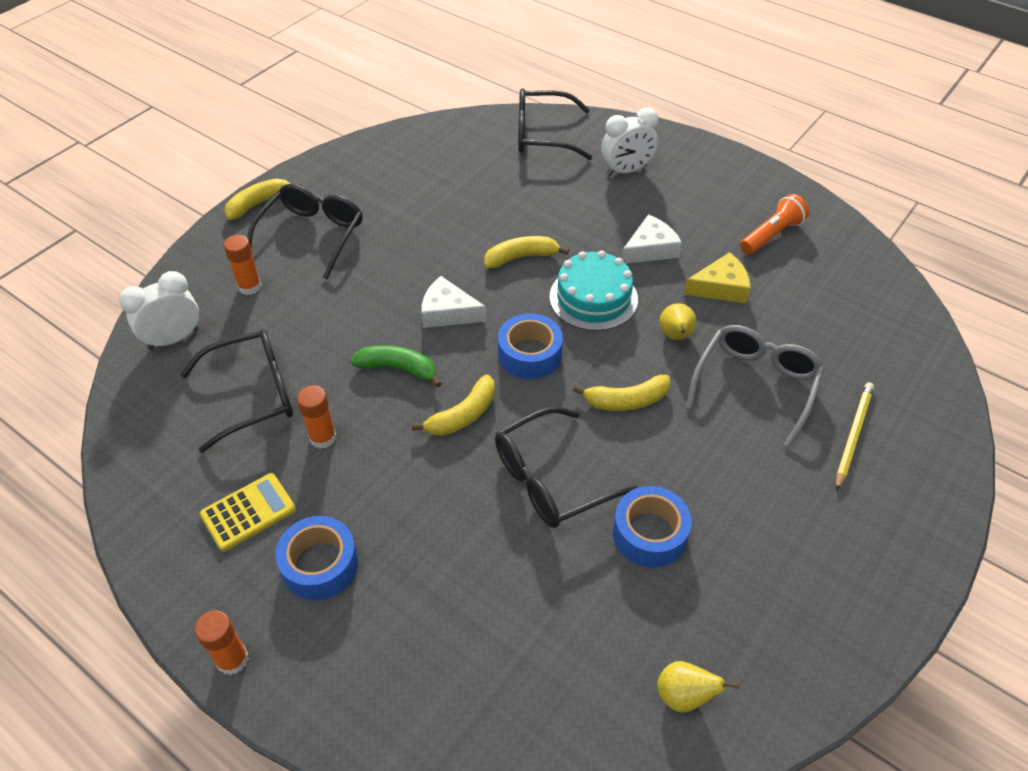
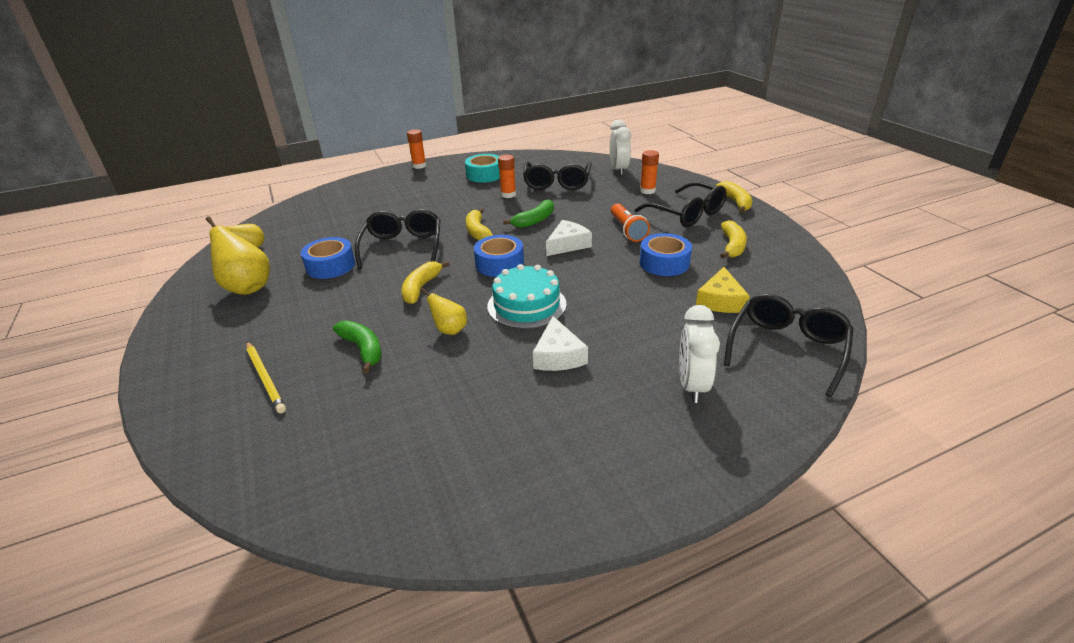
camera: 120 degrees right, 15 degrees down
(248, 512) = (484, 175): yellow calculator -> turquoise tape
(320, 565) = (437, 185): blue tape -> blue tape (664, 263)
(521, 257) = (601, 286): yellow banana -> yellow banana (732, 246)
(720, 287) = (474, 378): yellow cheese -> yellow cheese (720, 300)
(755, 386) = (363, 349): grey glasses -> green banana
(762, 597) = (247, 287): none -> yellow pear
(771, 235) = (509, 454): orange flashlight -> orange flashlight (627, 230)

